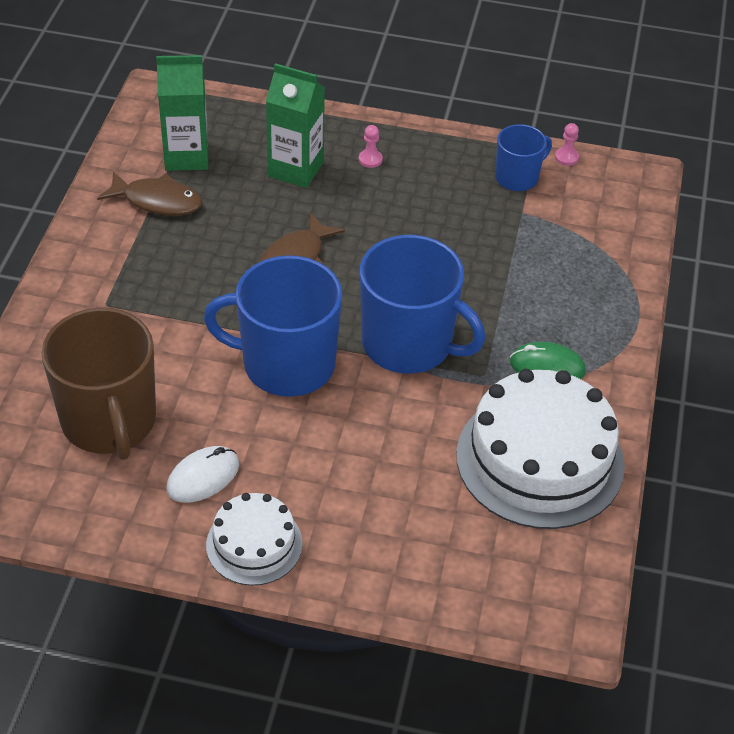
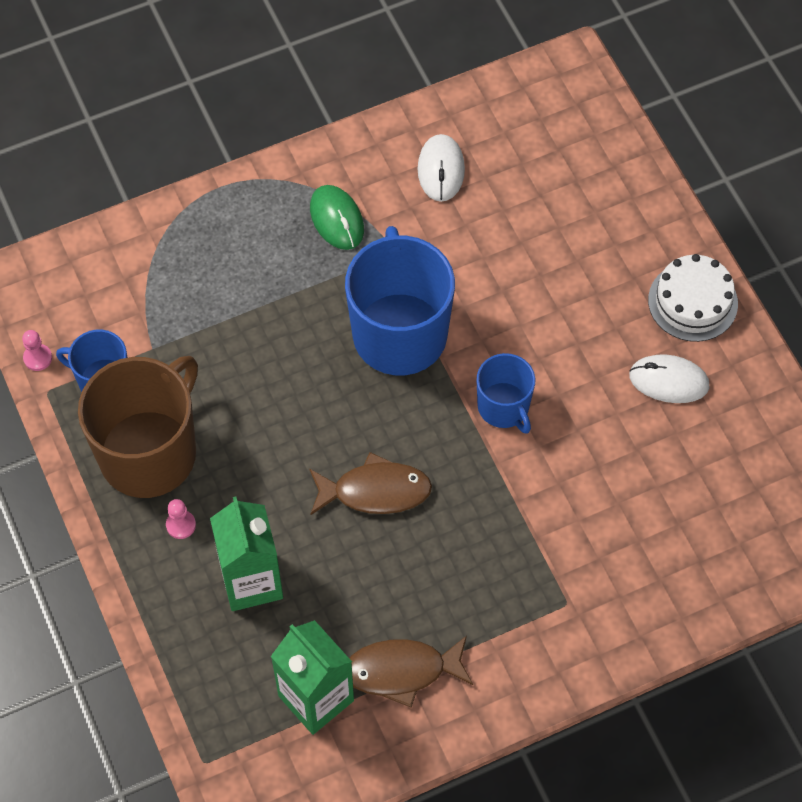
camera: 125 degrees left, 15 degrees up
(109, 422) = (682, 491): brown mug -> brown mug (149, 452)
(157, 201) = (402, 671): brown fish -> brown fish turned 75 degrees counterclockwise
(286, 364) = (504, 407): blue mug -> blue mug, size x0.54
(540, 459) = (441, 170): white cake -> white mouse

